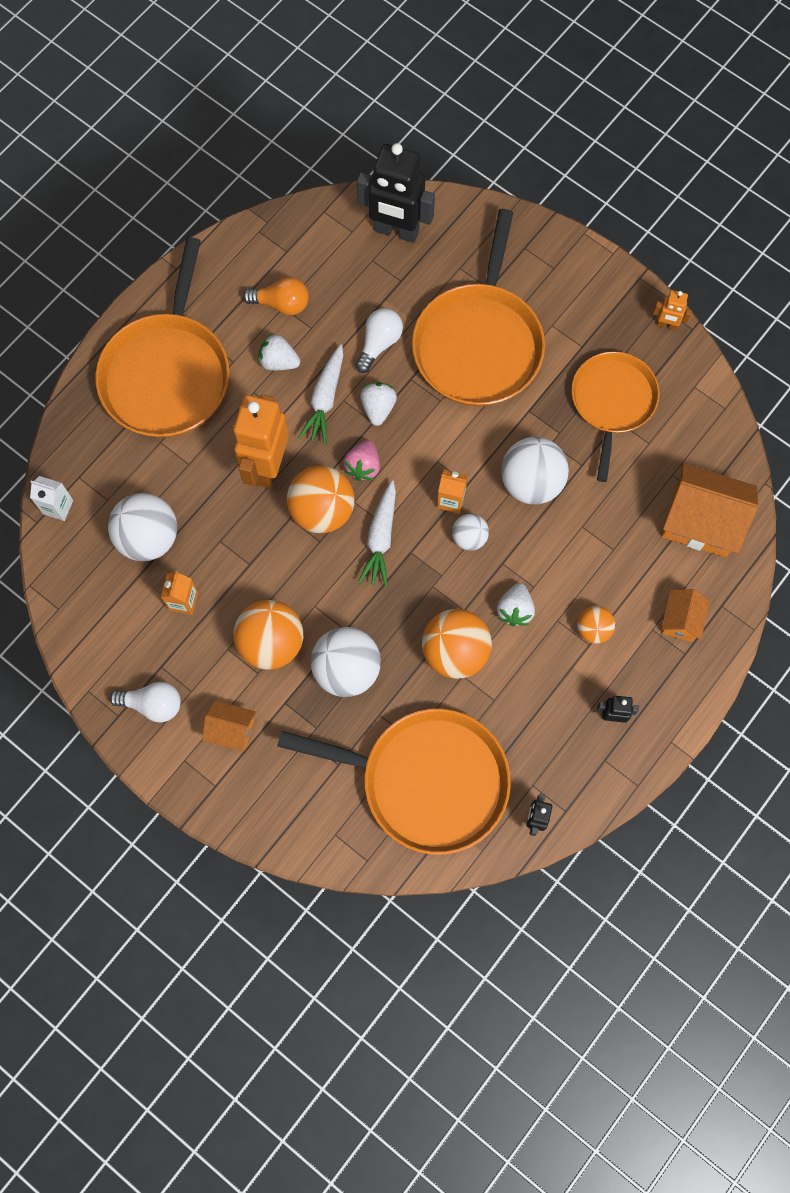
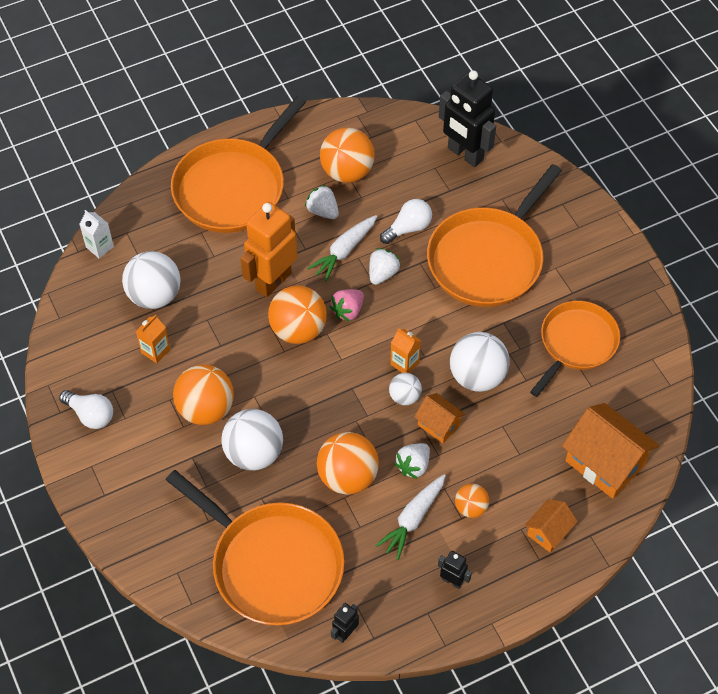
camera: 25 degrees right, 15 degrees down
(231, 730) = (140, 459): orange house -> orange house (438, 425)
(281, 304) = (347, 172): orange light bulb -> orange ball
(380, 539) = (333, 369): white carrot -> white carrot (412, 519)
(666, 325) = (652, 303): orange robot -> none

